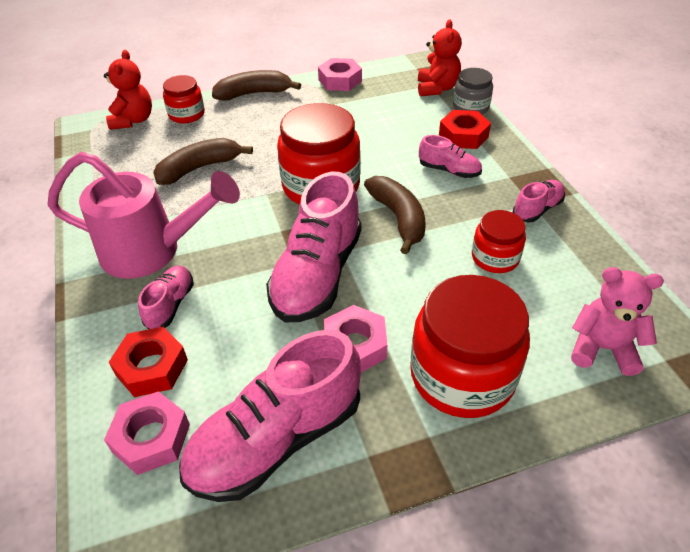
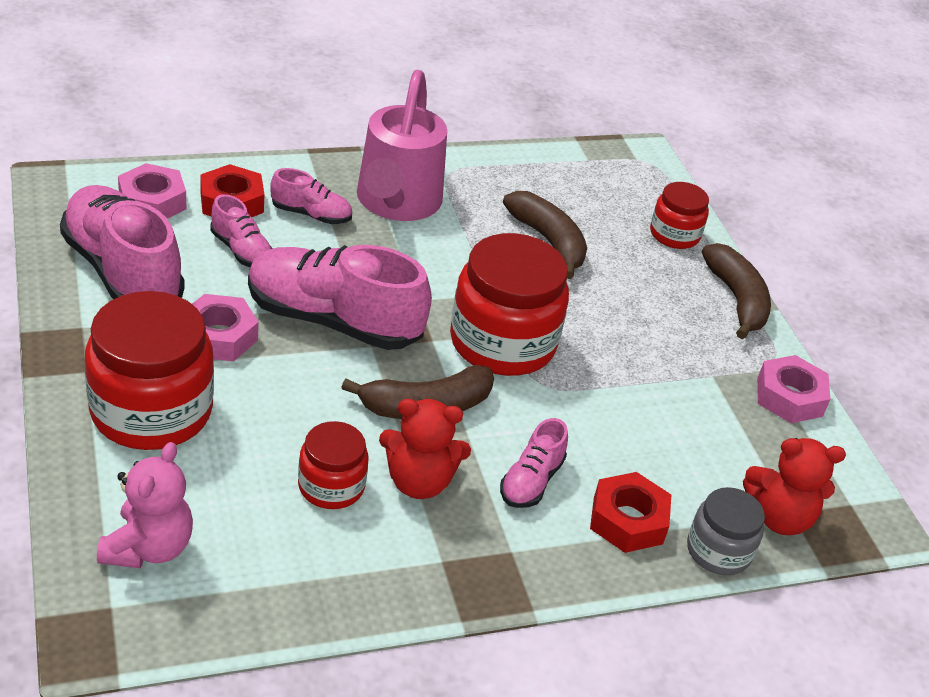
camera: 85 degrees right, 5 degrees down
(133, 120) = (657, 190): red teddy bear -> red teddy bear (419, 482)
(537, 209) = (427, 562): pink shoe -> pink shoe (241, 250)

